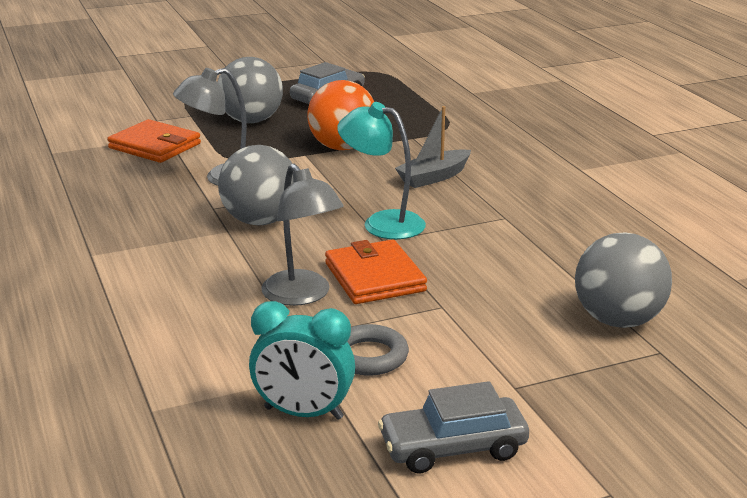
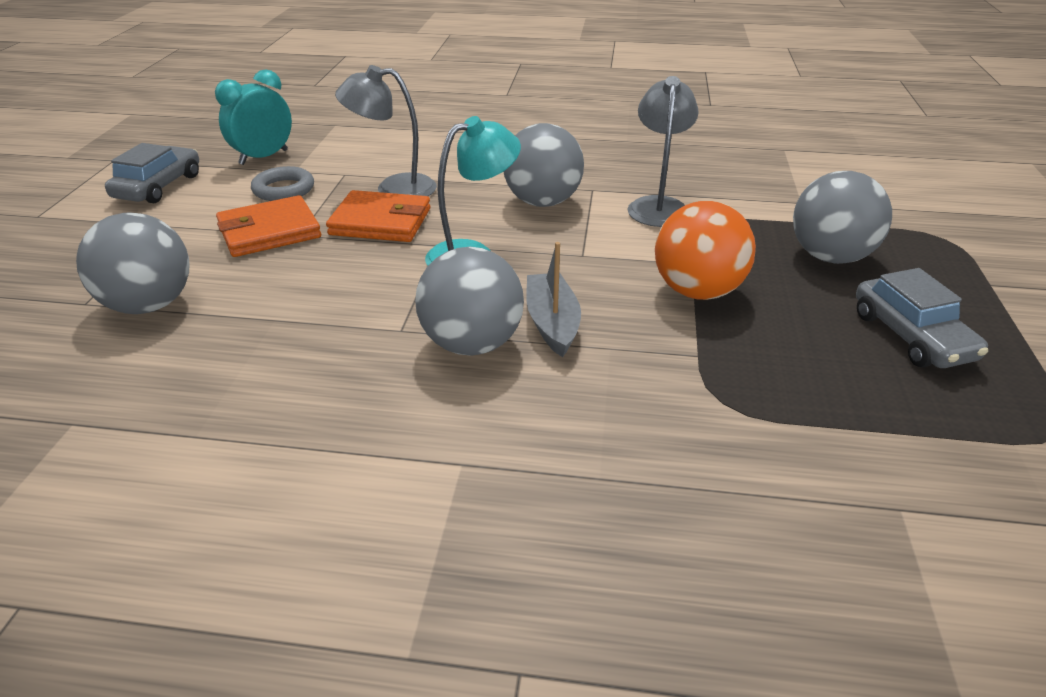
camera: 120 degrees right, 10 degrees up
(155, 146) = (773, 192): orange wallet -> orange wallet (269, 231)
(487, 193) = (472, 344): none -> grey ball

